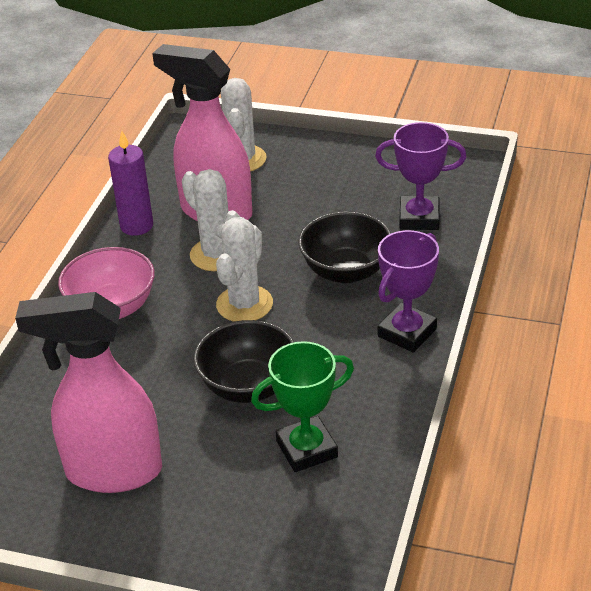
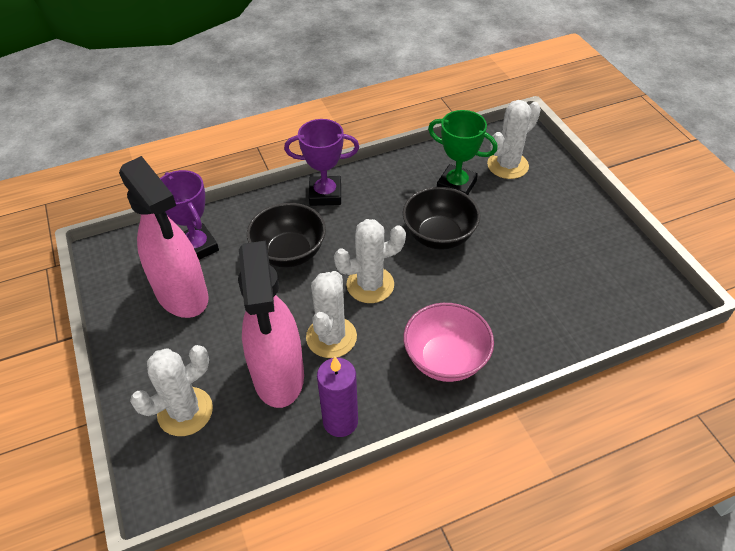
camera: 130 degrees left, 10 degrees up
(112, 472) = (562, 252): pink spray bottle -> pink spray bottle (182, 295)
(289, 524) = (507, 165): none -> white cactus

